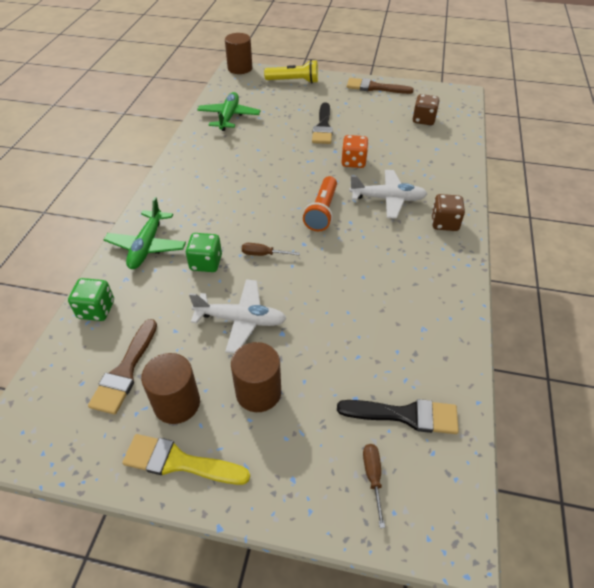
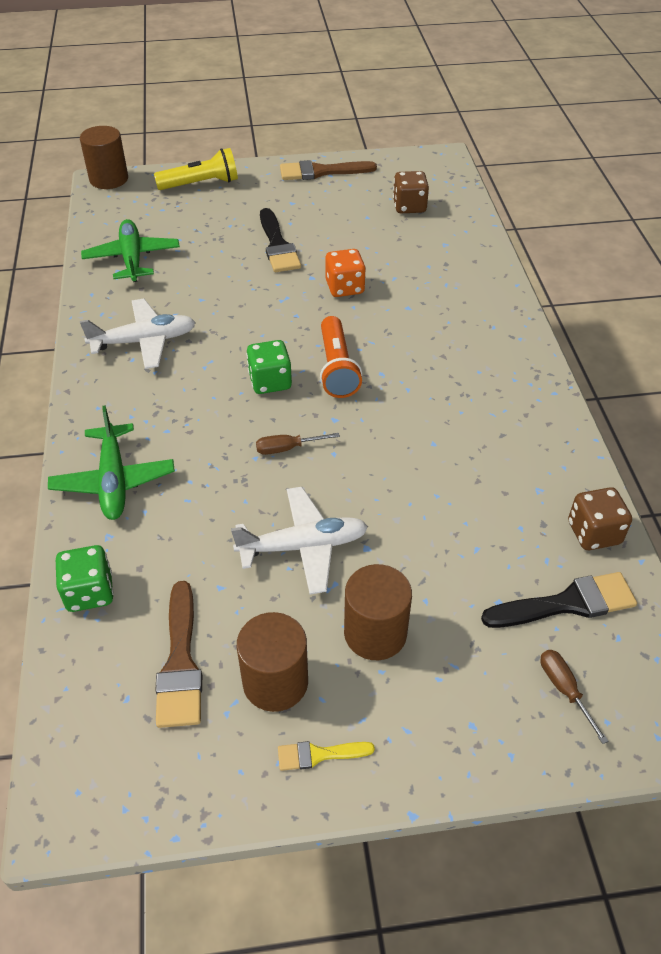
camera: 20 degrees left, 0 degrees up
(179, 462) = (319, 755): yellow brush -> yellow brush, size x0.55
(206, 263) = (213, 482): green dice -> green dice (270, 382)
(388, 199) = (415, 329): white plane -> white plane (144, 341)
(444, 223) = (501, 345): brown dice -> brown dice (594, 533)

